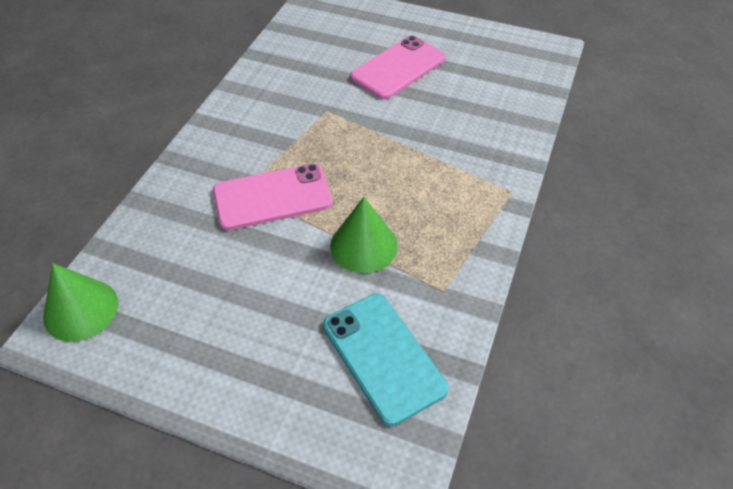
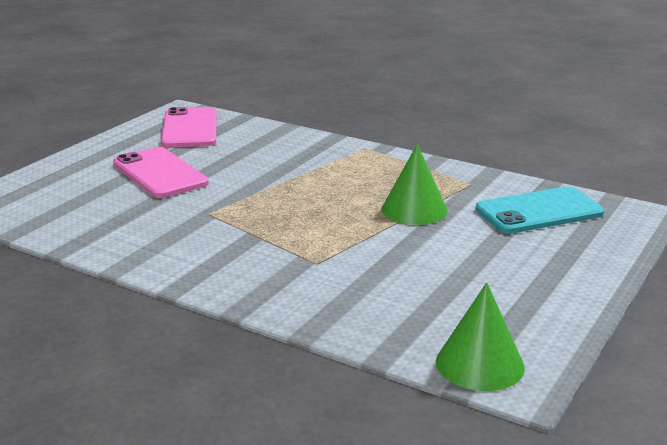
camera: 80 degrees left, 25 degrees down
(272, 197) = (334, 248): pink phone -> pink phone (190, 128)

